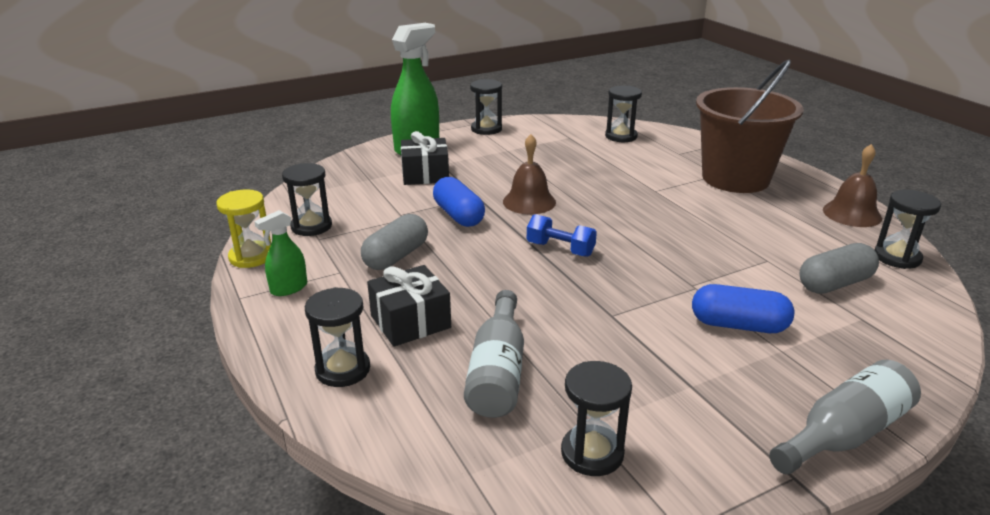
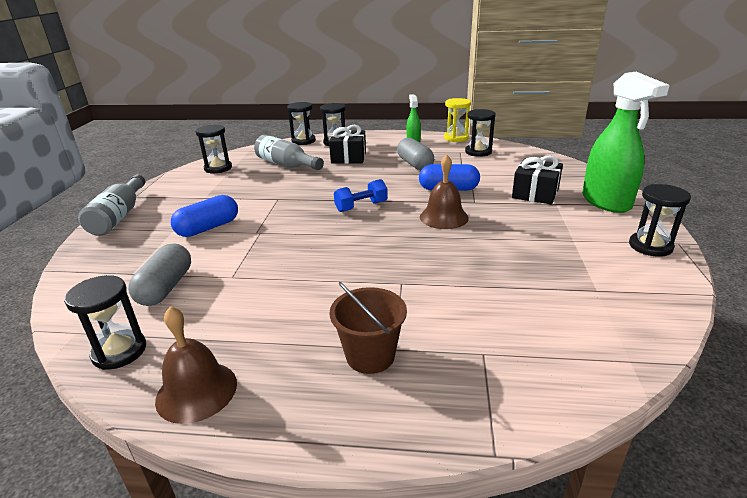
camera: 125 degrees right, 0 degrees up
(621, 136) = (578, 332): black hourglass -> black hourglass (303, 141)
(735, 178) = (370, 356): brown bucket -> brown bucket, size x0.51

